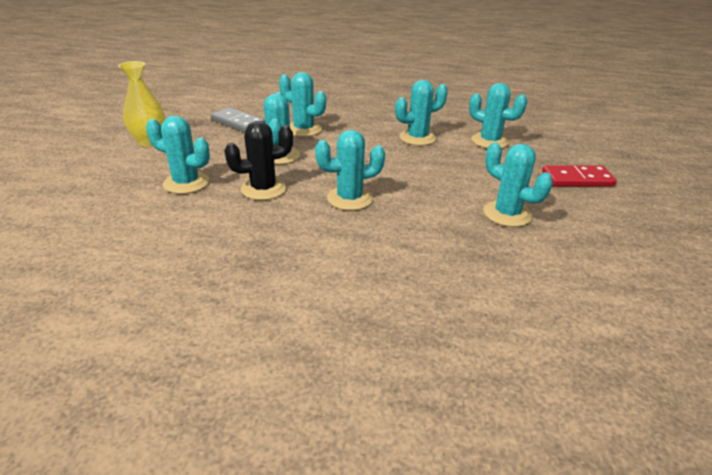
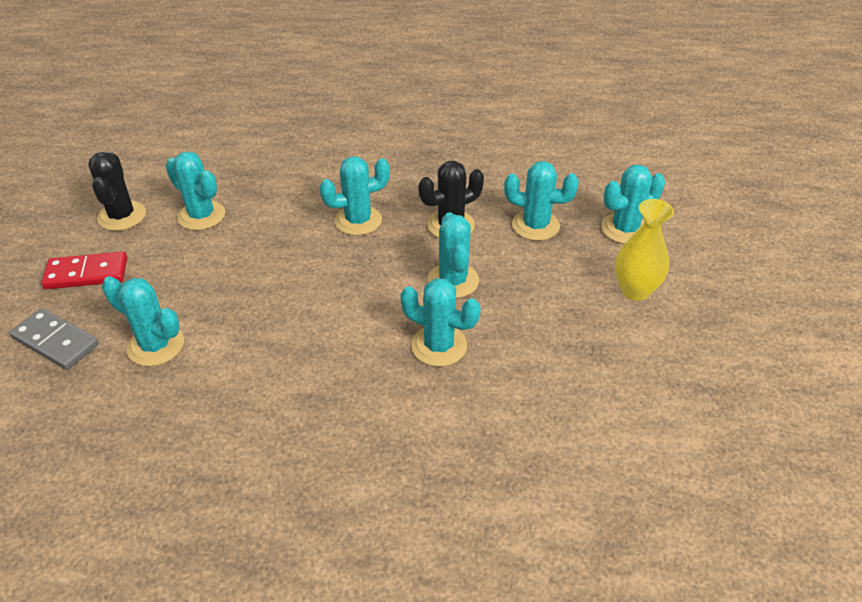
camera: 175 degrees right, 10 degrees up
(238, 123) = (547, 353): grey domino -> grey domino (56, 341)
(417, 138) = (265, 342): turquoise cactus -> turquoise cactus (625, 229)
(589, 219) = (122, 216): none -> black cactus

